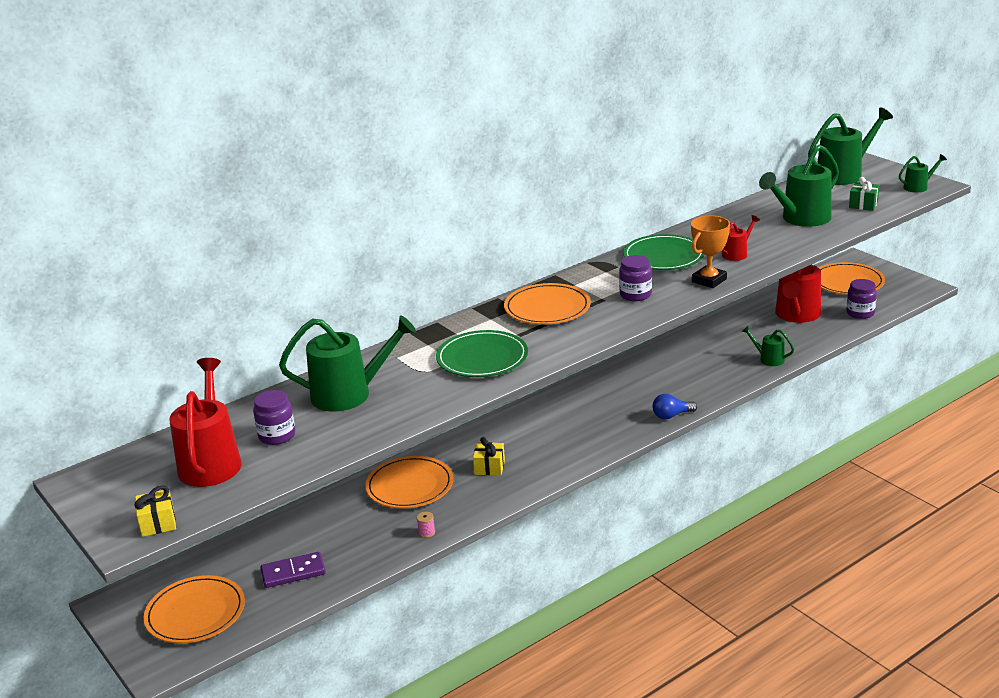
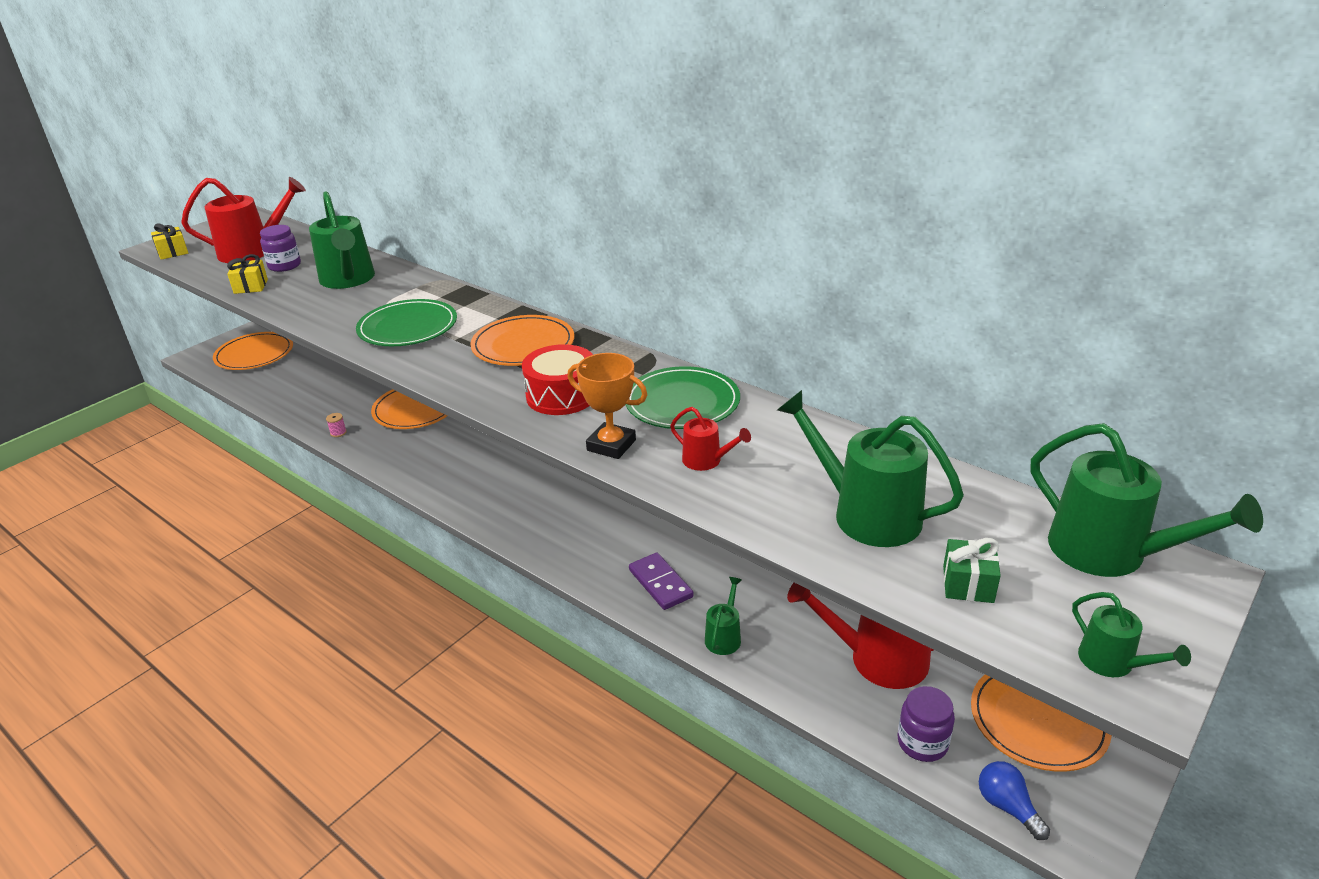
camera: 75 degrees right, 5 degrees up
(293, 572) = (294, 382): purple domino -> purple domino (660, 583)
(489, 467) = (445, 447): yellow gift -> yellow gift (251, 286)
(635, 295) = (561, 395): purple jar -> red drum
(671, 415) = (556, 559): blue light bulb -> blue light bulb (1007, 807)

